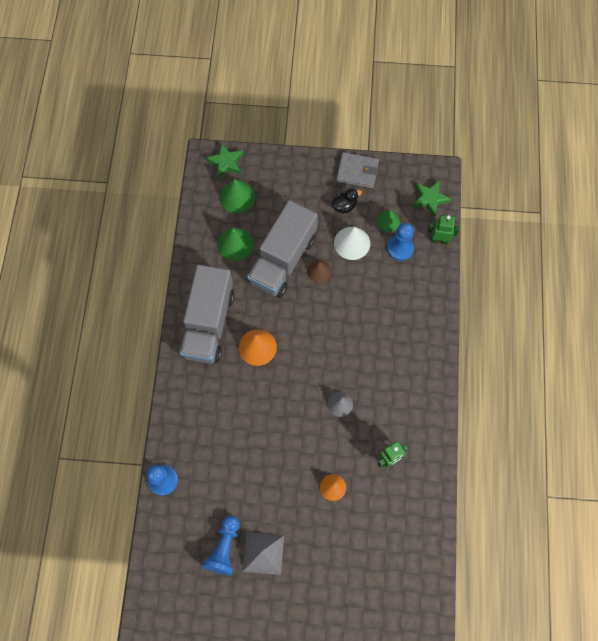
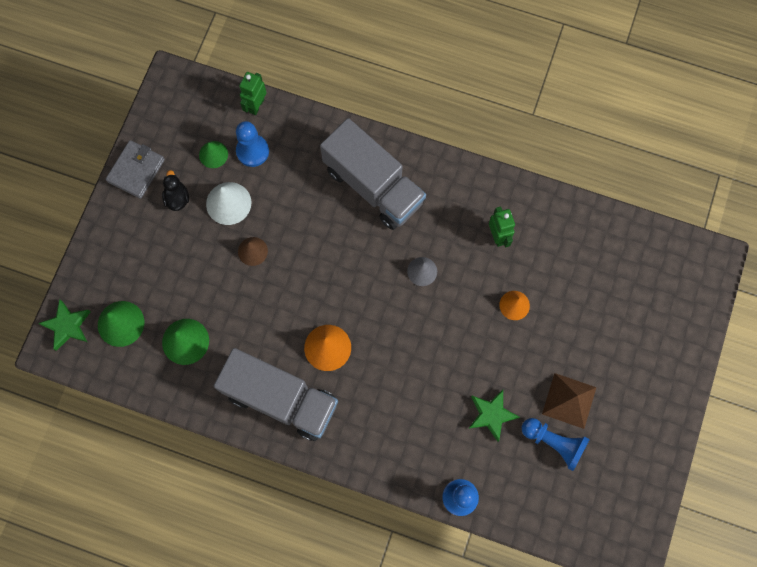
camera: 75 degrees left, 5 degrees up
(263, 553) = (569, 400): grey pyramid -> brown pyramid
(283, 260) = (225, 289): grey truck -> grey truck (373, 185)
(430, 199) = (201, 99): green star -> green star (491, 415)

